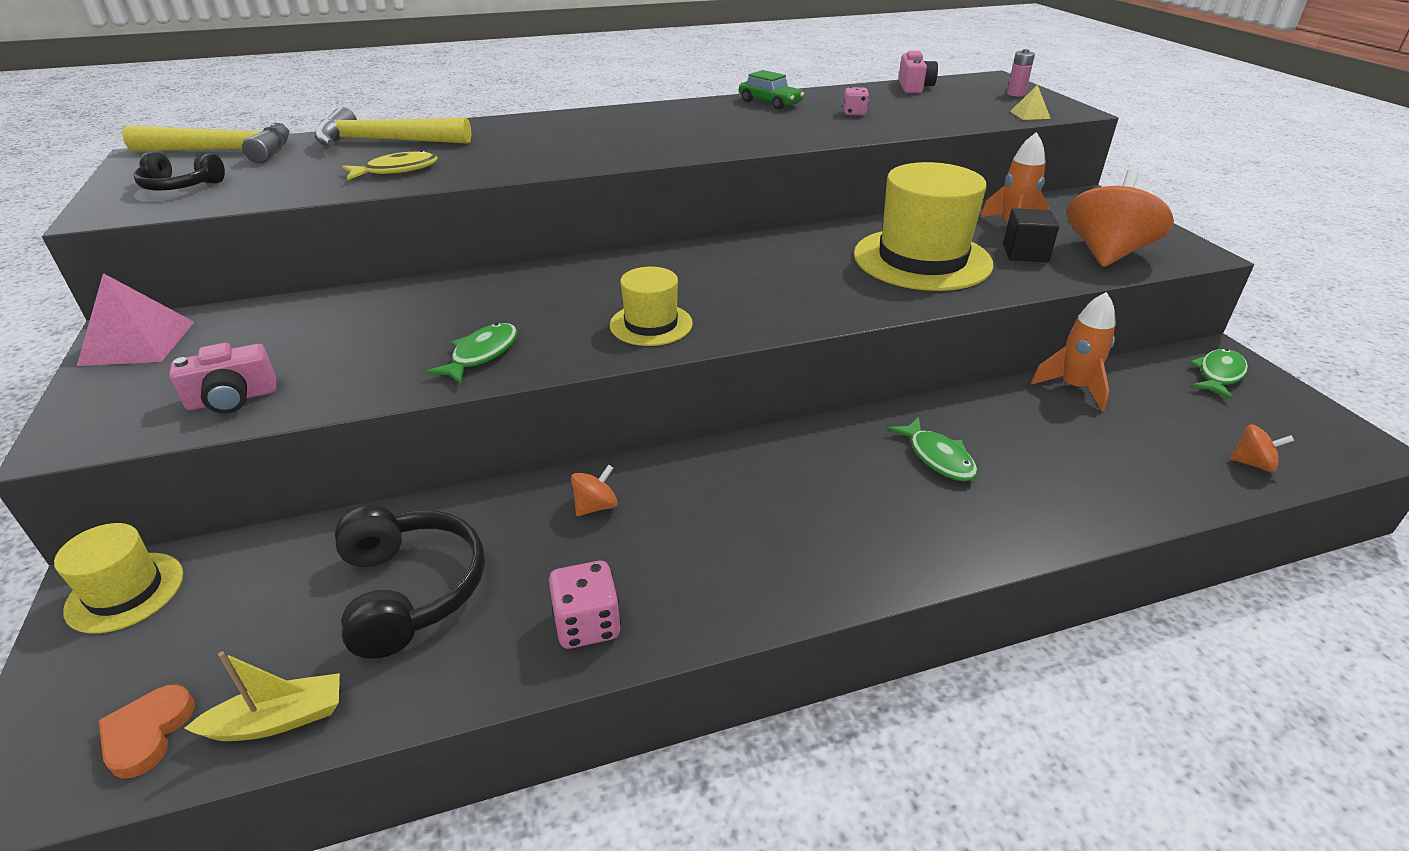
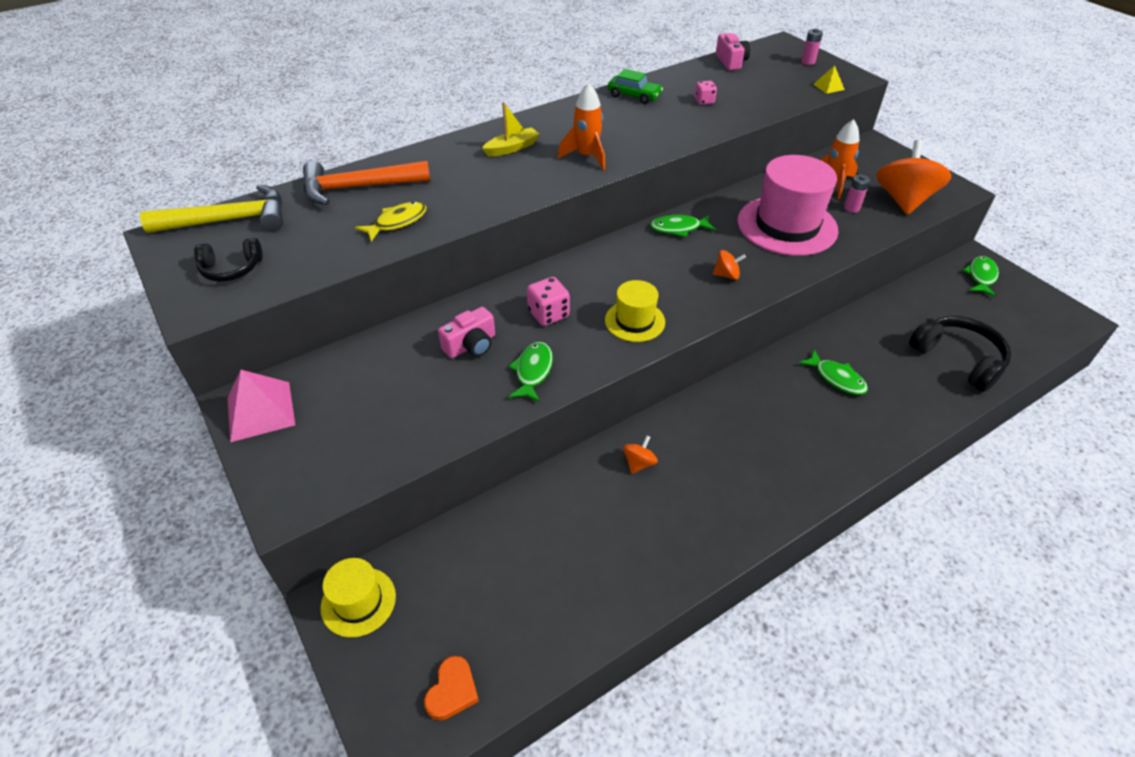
camera: 15 degrees left, 10 degrees up
(147, 733) = (452, 690): orange heart -> orange heart turned 150 degrees counterclockwise
(232, 399) = (379, 447): pink camera -> pink camera (471, 345)
(278, 720) = (530, 660): yellow boat -> yellow boat (512, 148)
(385, 141) = (358, 187): yellow hammer -> orange hammer
(410, 590) = (555, 553): black headphones -> black headphones (957, 359)
(587, 624) = (681, 549): pink dice -> pink dice (548, 314)
(773, 245) = (678, 228): none -> green fish
(922, 259) = (787, 226): yellow hat -> pink hat
(1025, 253) = (851, 208): black cube -> pink battery
(1073, 388) = (898, 304): orange rocket -> orange rocket (587, 156)
(1252, 464) = (1019, 345): orange spinning top -> orange spinning top (726, 275)

